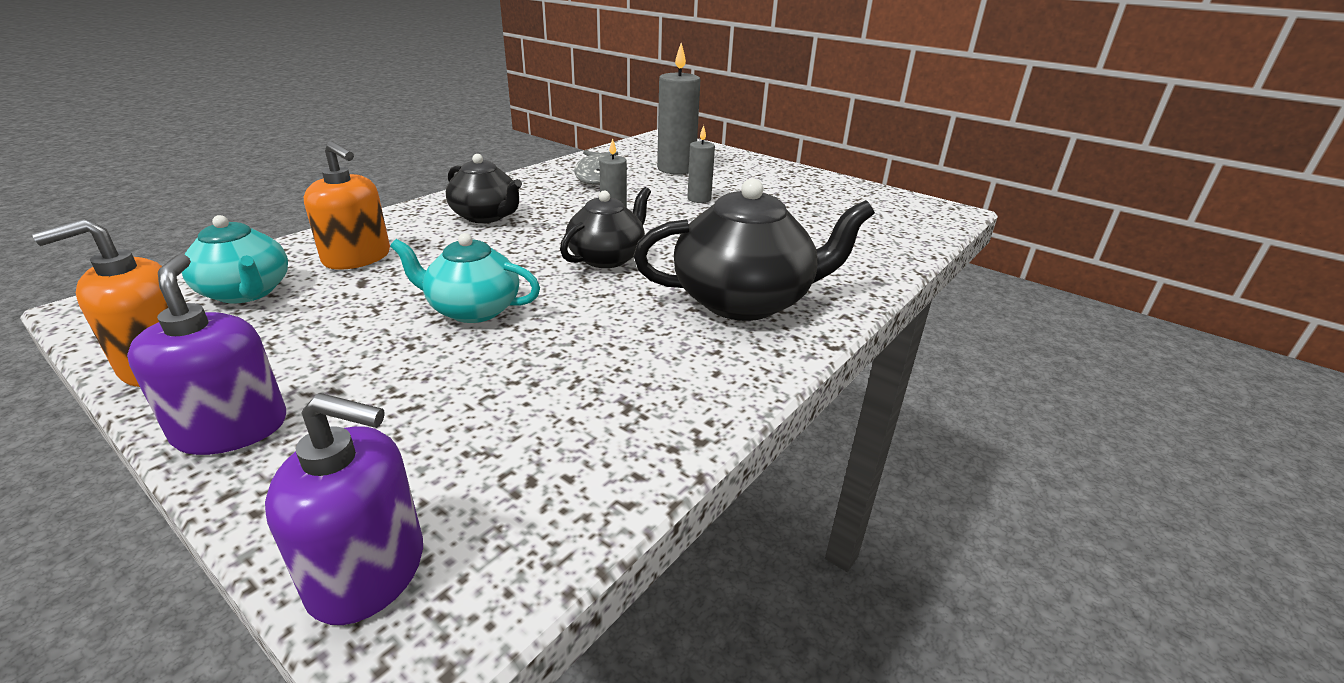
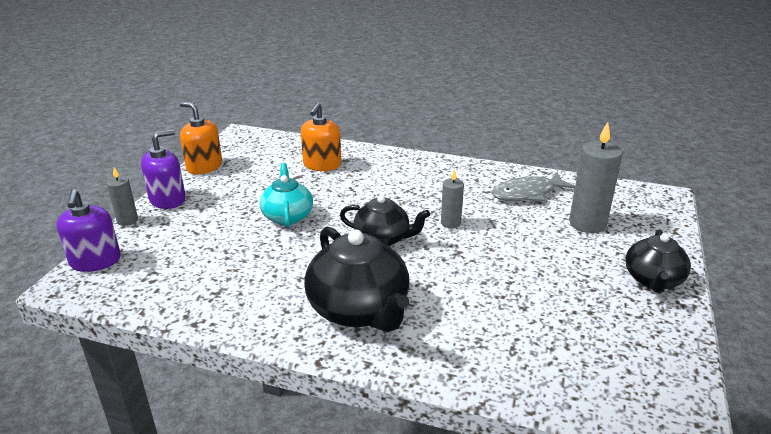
camera: 70 degrees right, 0 degrees up
(246, 292) = (269, 155): turquoise teapot -> none
(486, 216) = (407, 179): black teapot -> black teapot (653, 280)
(699, 199) = (529, 250): grey candle -> grey candle (127, 220)

